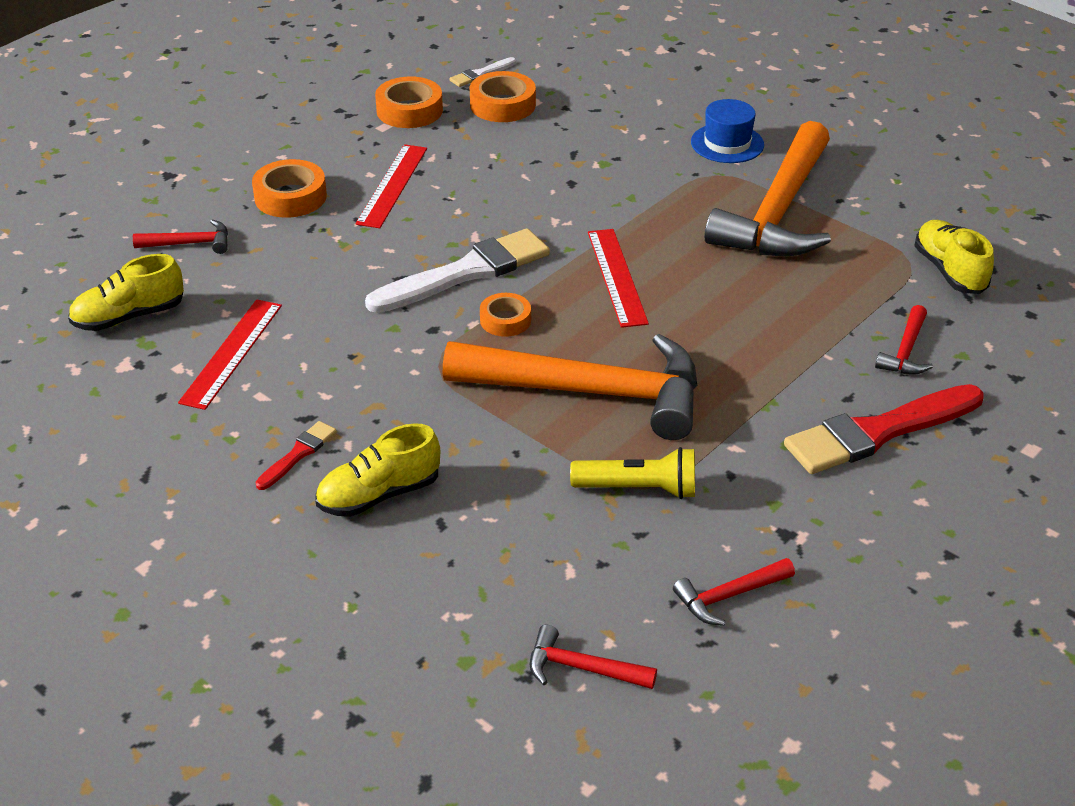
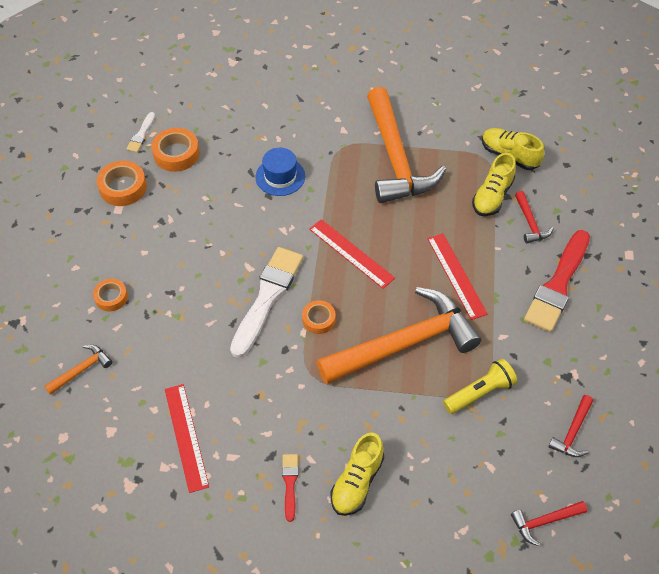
camera: 35 degrees left, 15 degrees up
(129, 317) = (97, 448): yellow shoe -> yellow shoe (492, 196)
(189, 243) = (81, 370): red hammer -> orange hammer
(290, 197) = (111, 297): orange tape -> orange tape, size x0.64
(392, 185) = (166, 254): red ruler -> red ruler (456, 275)
(727, 143) = (329, 120): blue hat -> blue hat (280, 176)

